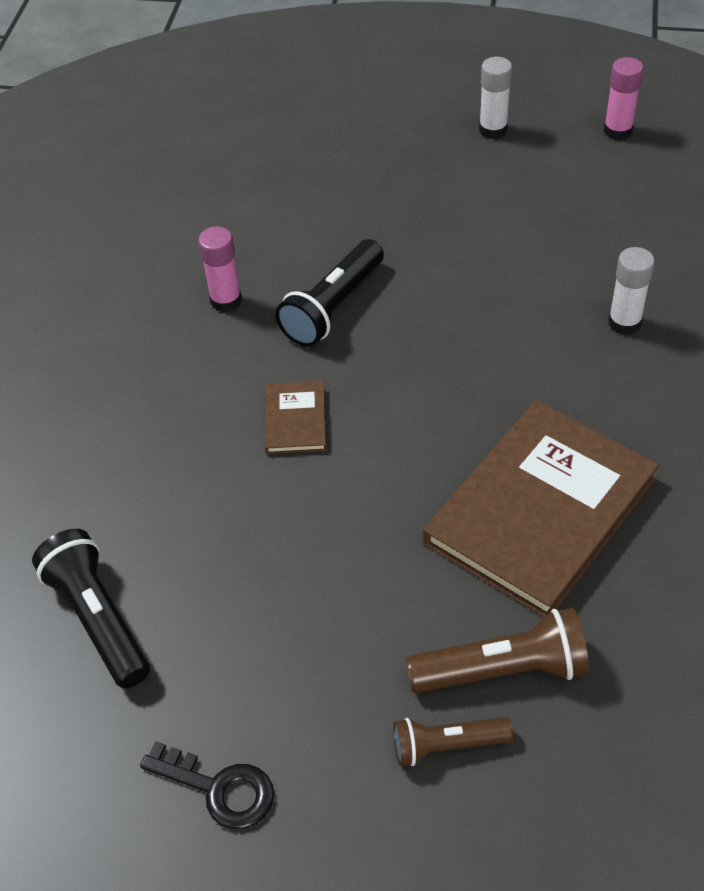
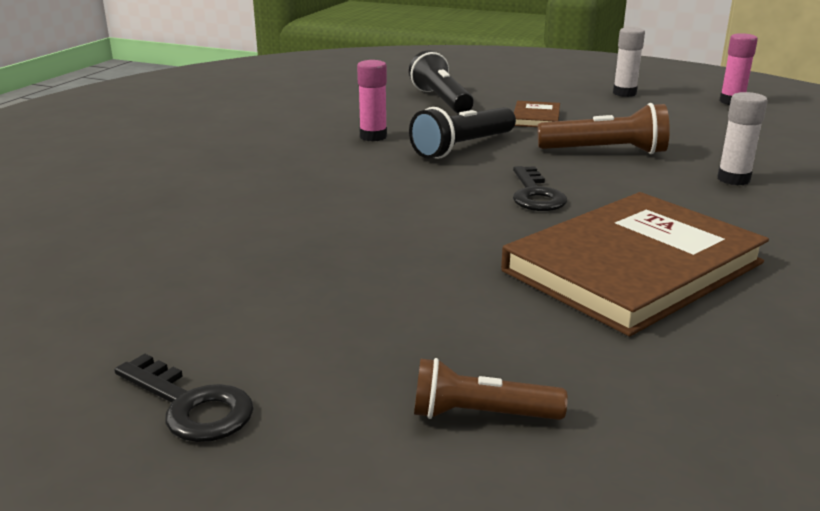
camera: 10 degrees right, 25 degrees down
(98, 618) = (149, 273): black flashlight -> black flashlight (441, 100)
(295, 420) = (404, 193): brown book -> brown book (536, 117)
(430, 396) = (535, 195): none -> black key
(502, 670) = (567, 365): brown flashlight -> brown flashlight (605, 151)

